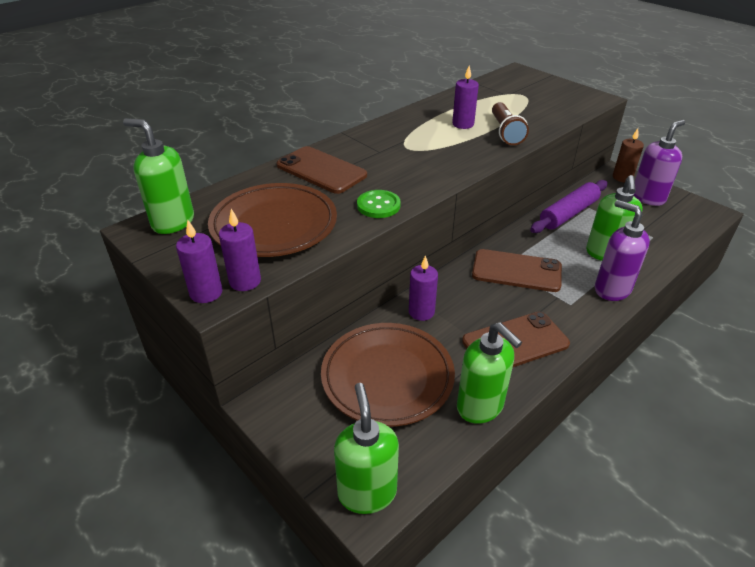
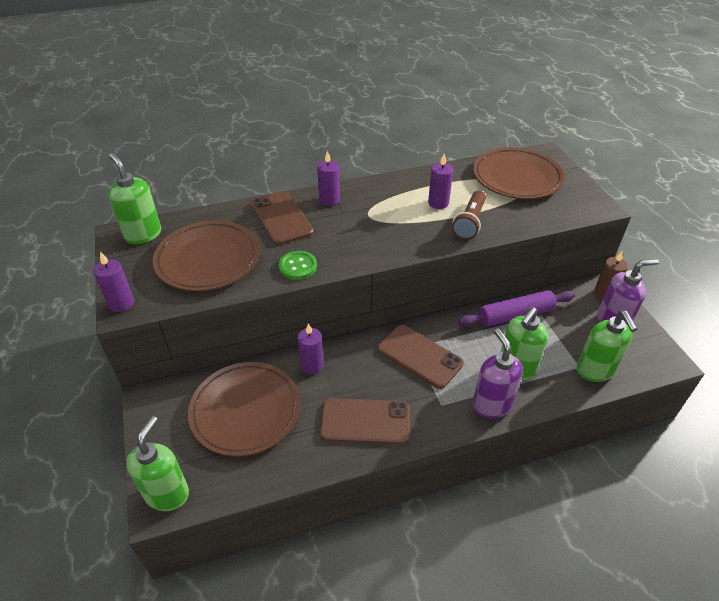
camera: 25 degrees right, 5 degrees up
(245, 281) = (152, 303): purple candle -> purple candle (329, 200)
(480, 407) = (294, 464): green soap dispenser -> green soap dispenser (595, 371)
(511, 92) = (517, 178): none -> brown plate

